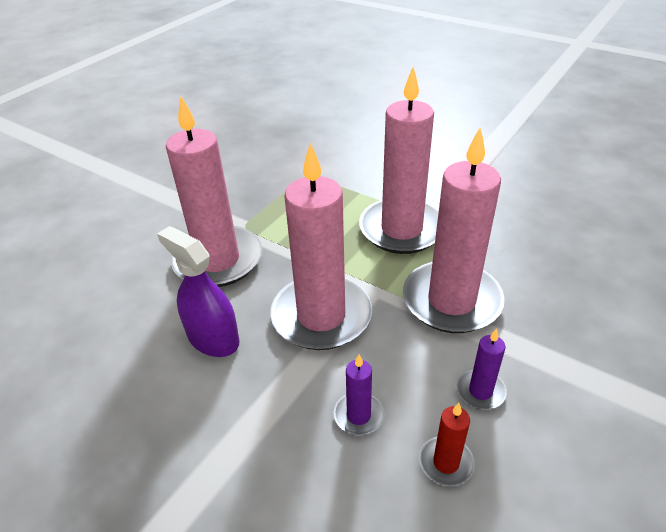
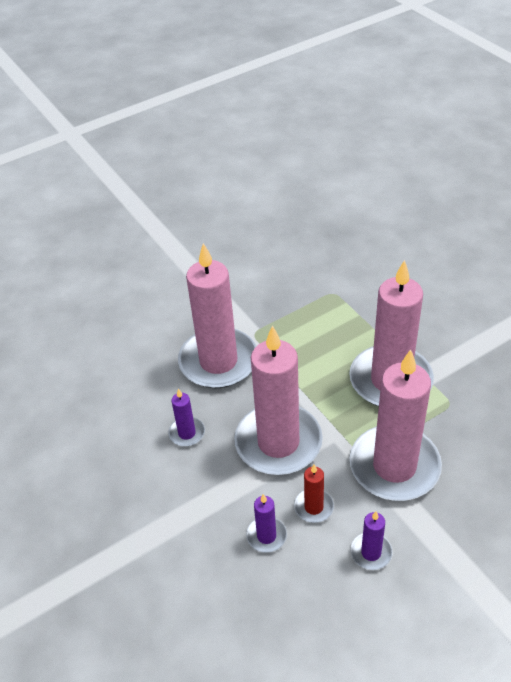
camera: 25 degrees right, 5 degrees up
(213, 338) = (187, 433): purple spray bottle -> purple candle
(446, 462) = (312, 595): red candle -> red candle (313, 507)

